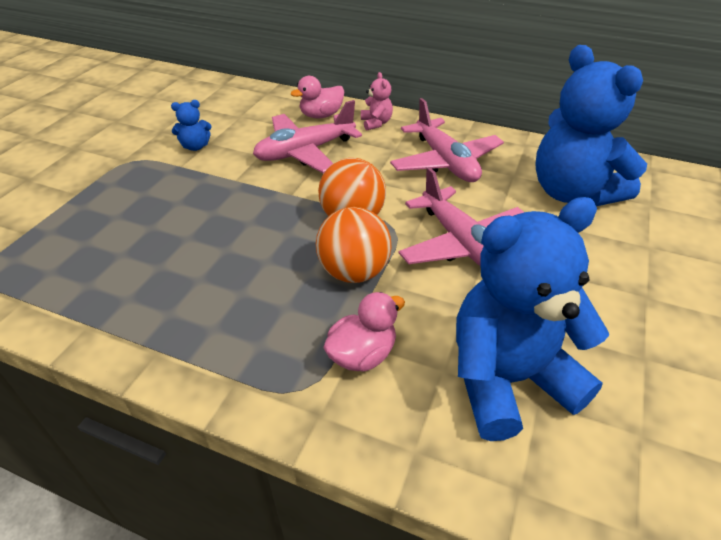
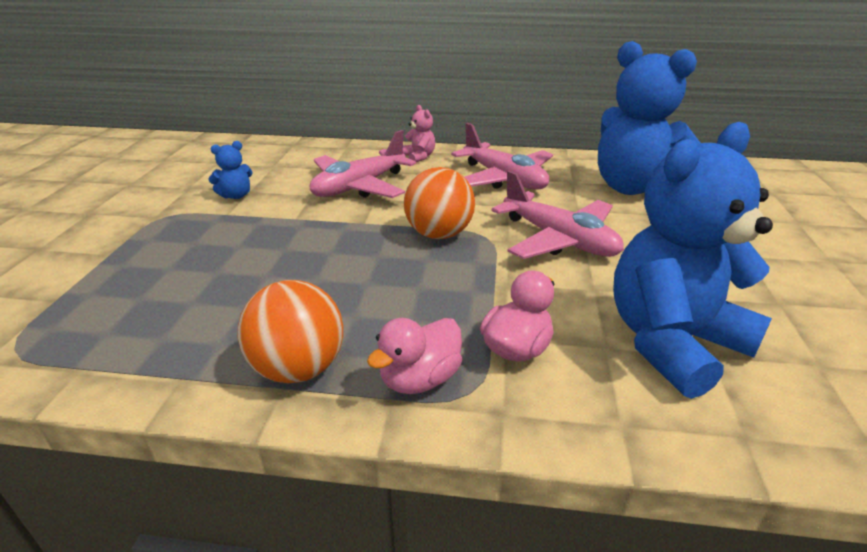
camera: 15 degrees left, 10 degrees down
(321, 115) = (360, 156): pink duck -> pink duck (420, 379)
(354, 272) = (466, 278): orange ball -> orange ball (298, 368)

